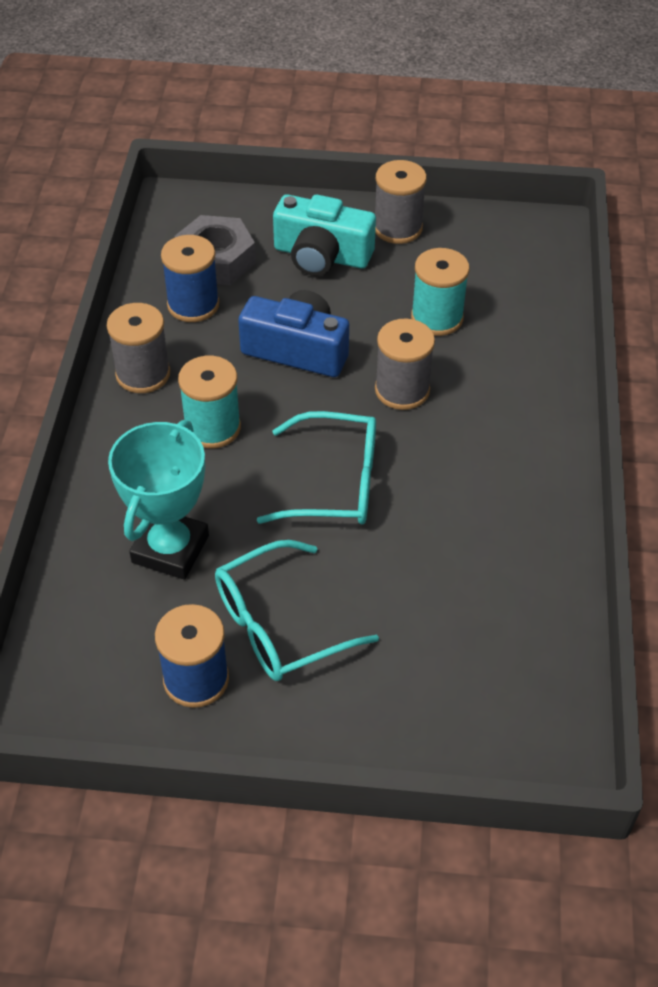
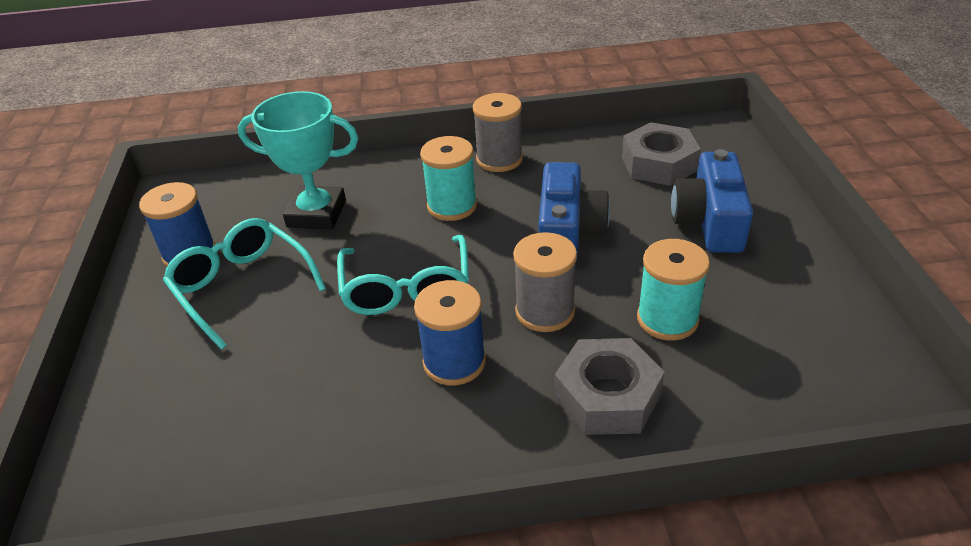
camera: 80 degrees right, 10 degrees down
(193, 305) = (593, 165): blue spool -> blue spool (454, 362)
(321, 255) = (709, 221): turquoise camera -> blue camera
(397, 228) = (792, 264): grey spool -> none
(510, 375) = (607, 396): none -> grey nut

